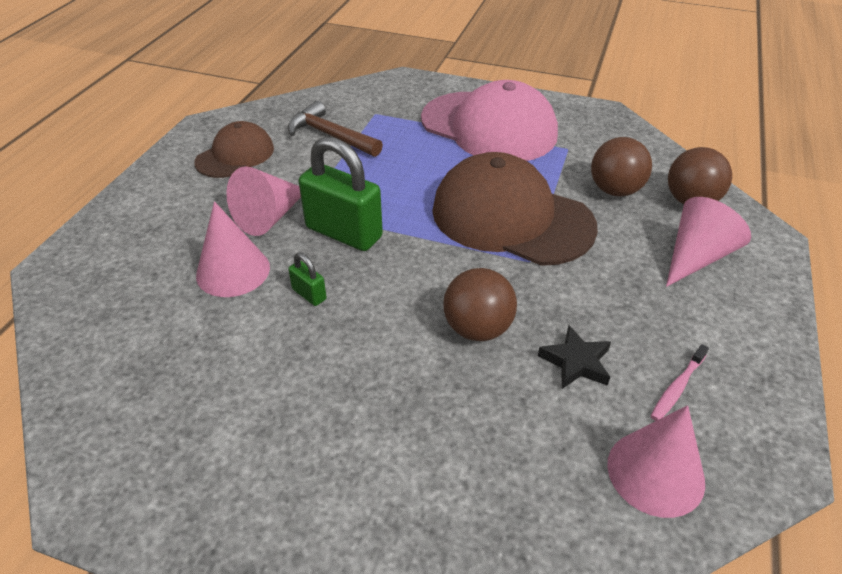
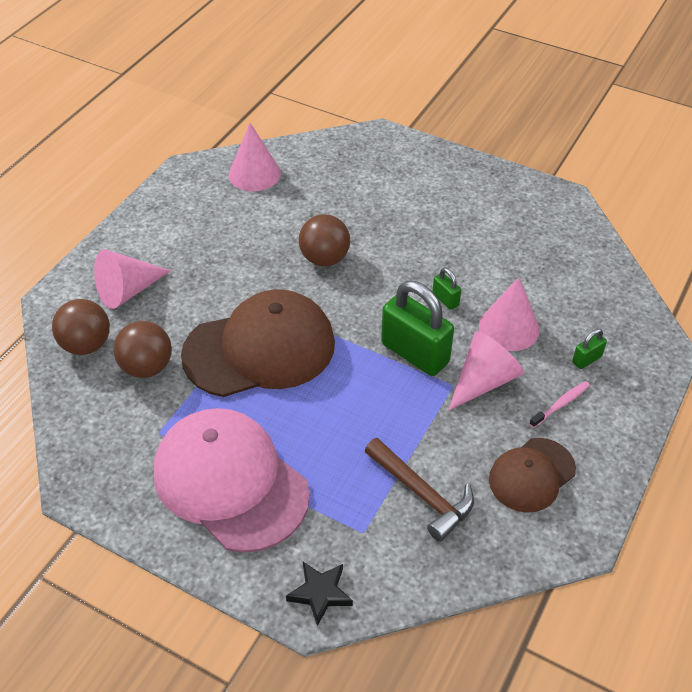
camera: 170 degrees left, 5 degrees up
(150, 248) = (586, 359): none -> green padlock
(511, 218) = (260, 349): brown cap -> brown cap turned 60 degrees counterclockwise
(576, 362) = (267, 230): black star -> black star (320, 593)
(677, 387) = (213, 209): pink toothbrush -> pink toothbrush (561, 404)

